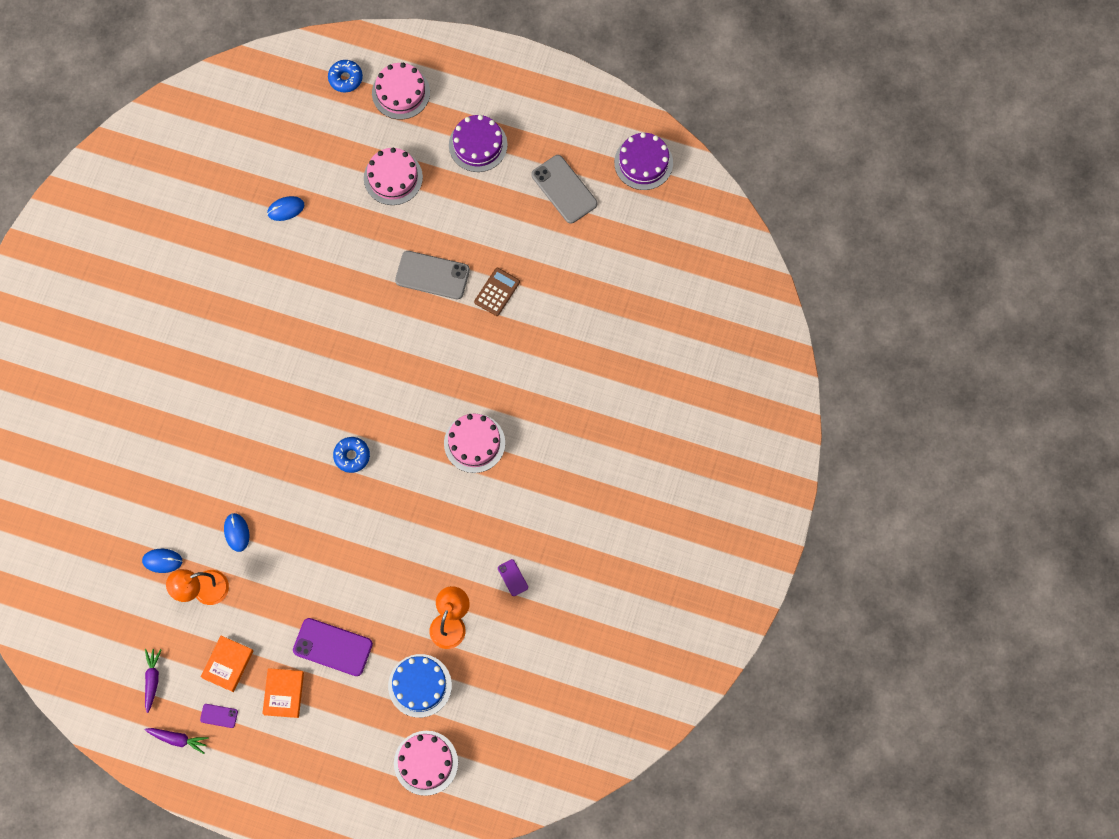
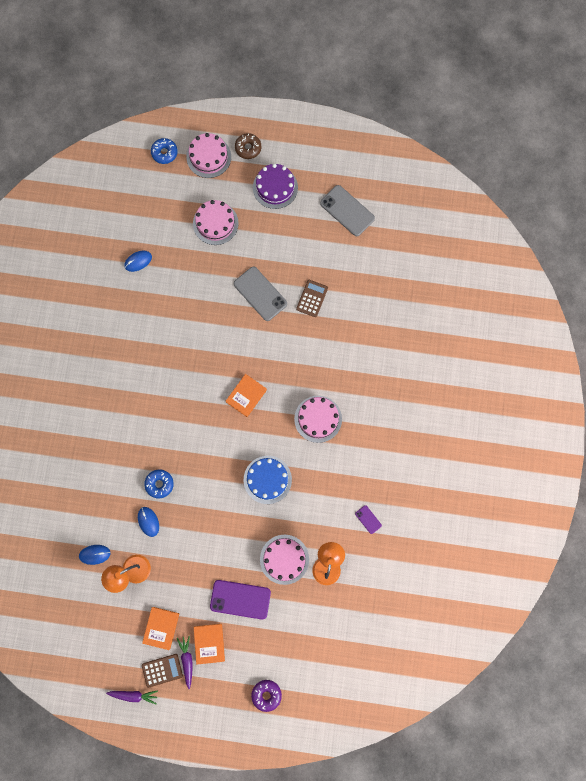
camera: 10 degrees left, 5 degrees up
(152, 679) = (104, 650): purple carrot -> purple carrot (187, 660)
(219, 715) = (162, 670): purple phone -> brown calculator
(342, 768) = (266, 694): none -> purple donut
(352, 456) = (226, 445): blue donut -> blue donut (159, 484)
(389, 399) = (246, 396): none -> orange book
(420, 685) = (313, 617): blue cake -> blue cake (267, 479)
(426, 763) = (330, 678): pink cake -> pink cake (284, 559)
(432, 275) = (260, 294): grey phone -> grey phone turned 45 degrees clockwise
(453, 89) = (248, 148): none -> brown donut
(643, 162) = (403, 180): purple cake -> none

